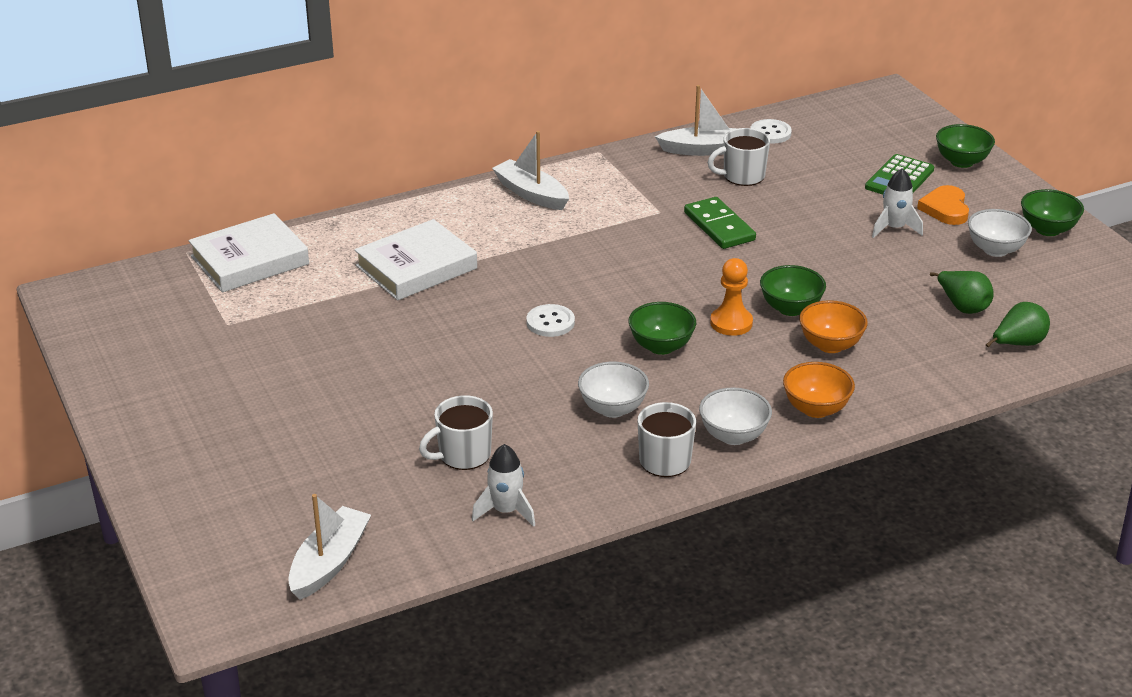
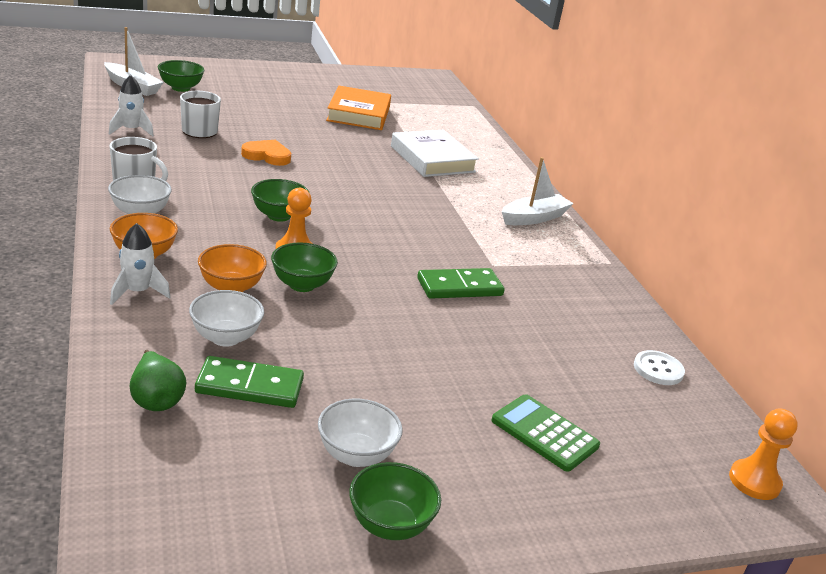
camera: 95 degrees right, 5 degrees down
(249, 260) = (458, 118): white book -> none
(293, 339) = (358, 114): none -> orange book
(550, 322) = (336, 185): white button -> none
(613, 409) = (211, 181): white bowl -> white bowl (225, 338)
(705, 150) = (616, 318): white boat -> none
(742, 176) = (558, 325): white mug -> none
(878, 104) = (754, 481): none -> orange pawn
(894, 228) = (428, 391): white rocket -> white rocket (137, 292)
(945, 209) = (464, 447): orange heart -> orange heart (267, 156)
(961, 162) = (588, 506): green bowl -> green bowl (181, 88)
(962, 306) = (250, 386): green pear -> green domino

